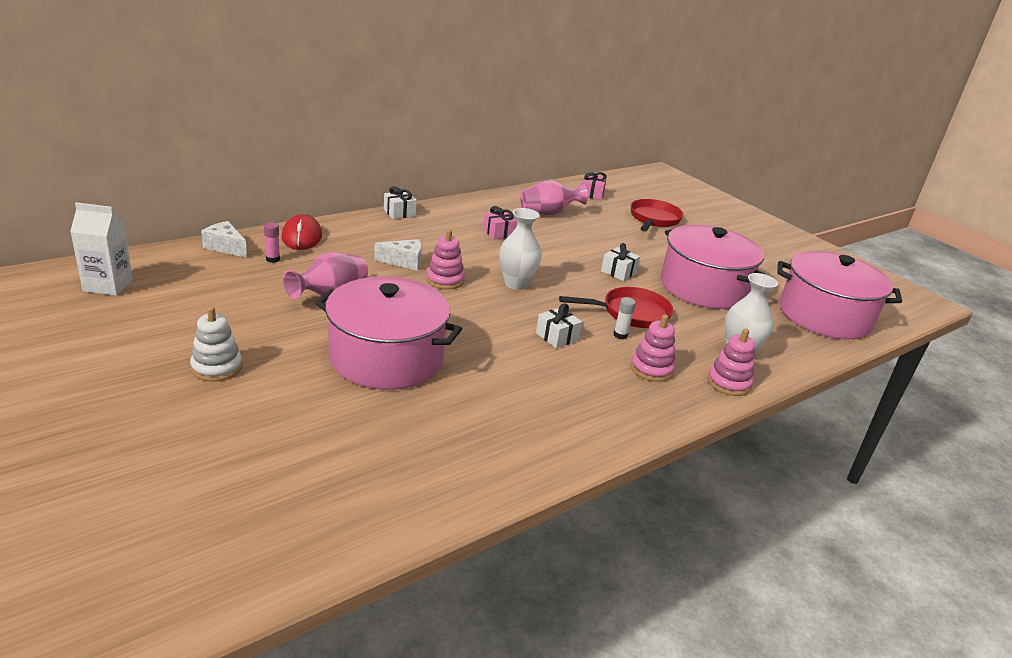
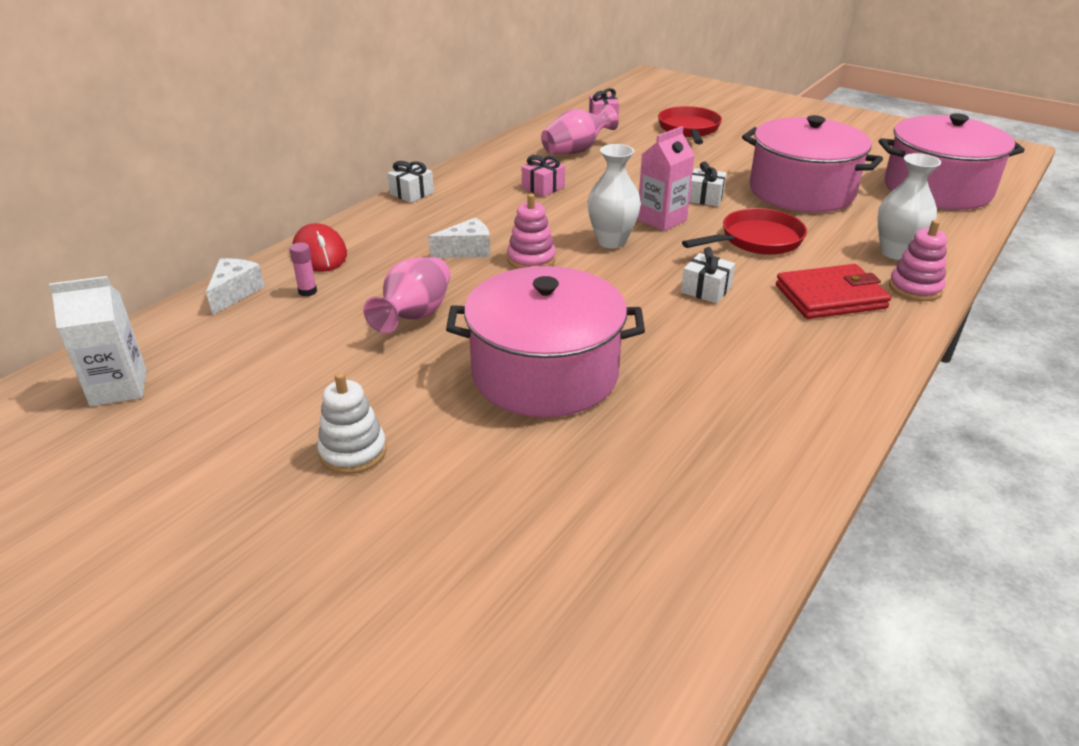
camera: 15 degrees left, 5 degrees up
(225, 247) = (235, 293): white cheese -> white cheese turned 90 degrees clockwise
(569, 279) = (661, 220): none -> pink carton
(620, 335) = (767, 268): white glue stick -> none
(651, 369) = (830, 296): pink stacking toy -> red wallet

